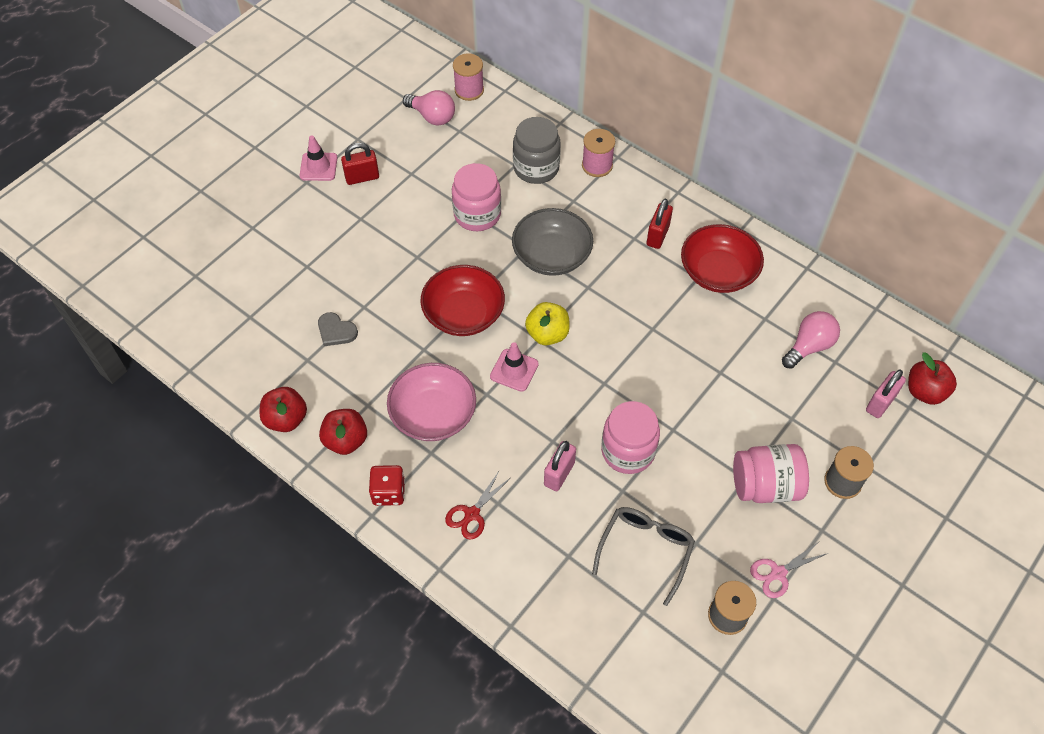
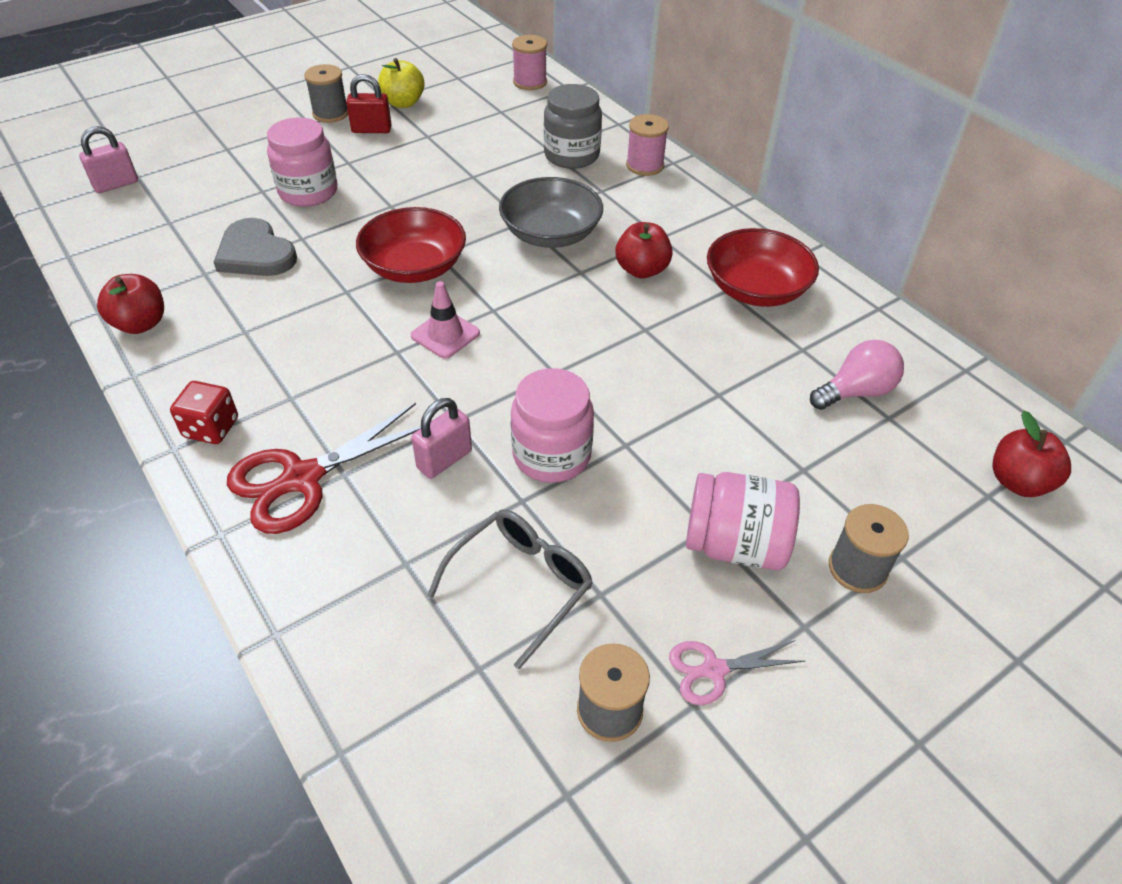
camera: 15 degrees right, 10 degrees down
(318, 167) = (330, 114): pink traffic cone -> grey spool
(336, 331) = (255, 253): grey heart -> grey heart, size x1.65
(346, 440) = (195, 361): red apple -> red apple (641, 270)
(432, 117) = (477, 96): pink light bulb -> none
(433, 414) = (318, 357): pink bowl -> none
(472, 514) = (302, 478): red scissors -> red scissors, size x1.83
(477, 214) = (482, 182): pink jar -> pink jar (308, 192)
(547, 334) = (506, 307): yellow apple -> yellow apple (403, 103)
(657, 235) = (691, 240): red padlock -> none
(880, 403) = (944, 481): pink padlock -> pink padlock (116, 184)

